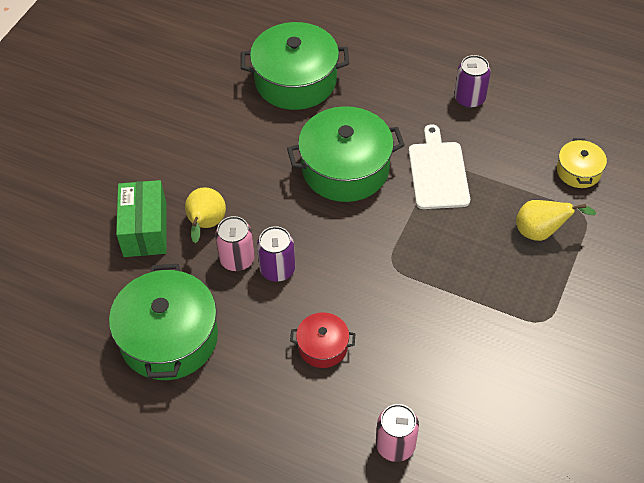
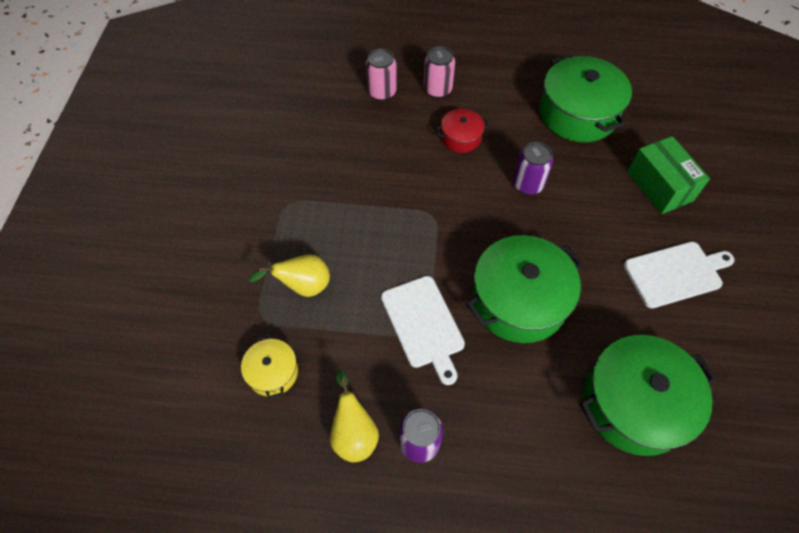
camera: 160 degrees right, 5 degrees up
(194, 152) = (675, 273): none -> white cutting board
(206, 225) = (612, 205): yellow pear -> yellow pear (354, 433)
(237, 259) = (566, 183): pink can -> pink can (437, 89)

